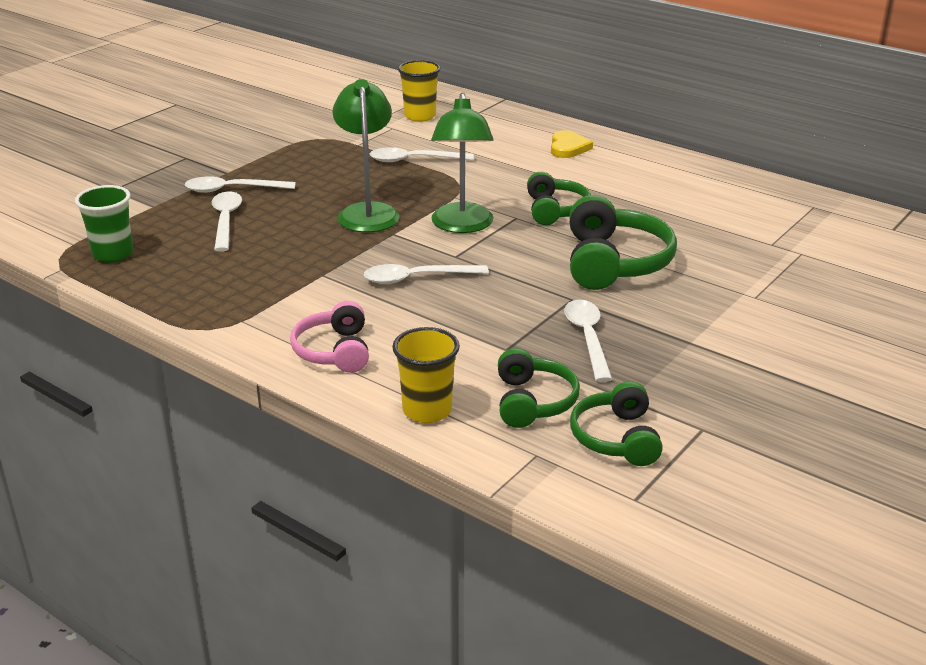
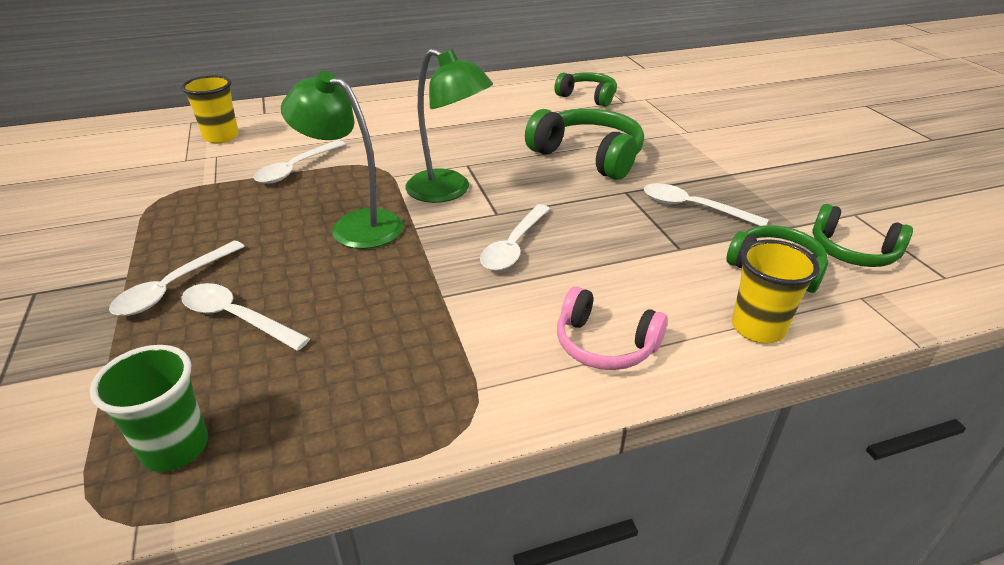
camera: 55 degrees left, 5 degrees up
(555, 210) = (478, 146): green headphones -> green headphones (587, 97)
(568, 147) = (387, 106): yellow heart -> none

